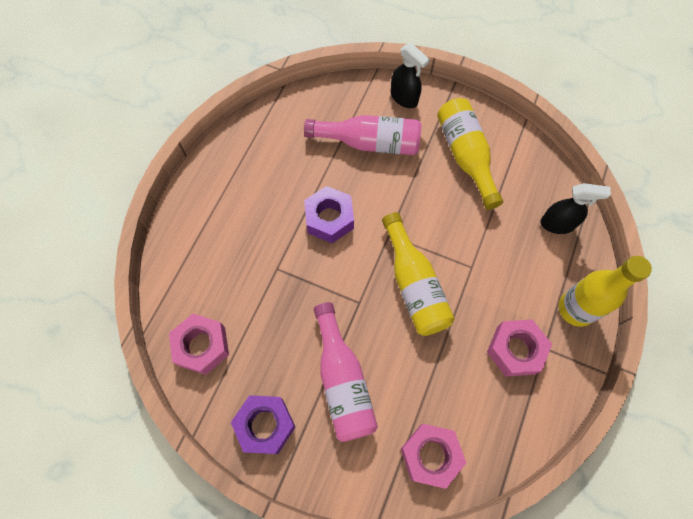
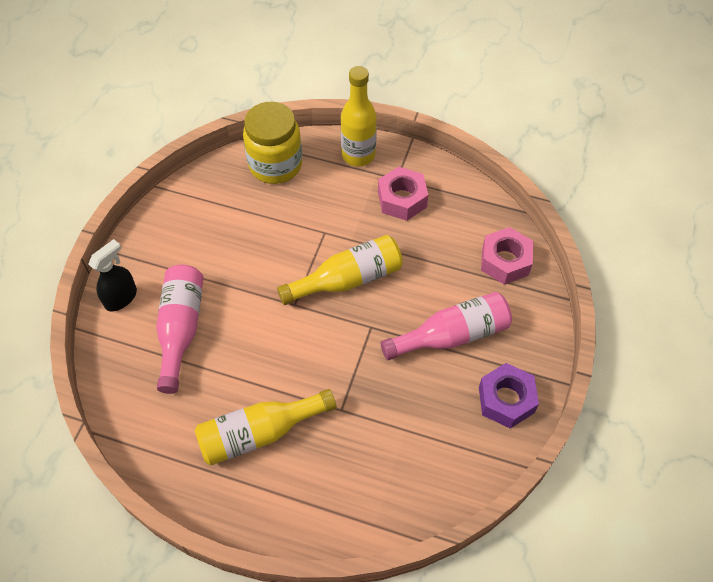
camera: 95 degrees left, 10 degrees down
(202, 346) = (437, 474): pink nut -> none
(329, 219) = (278, 362): purple nut -> none
(466, 156) = (199, 238): yellow bottle -> yellow bottle (259, 433)
(557, 224) = (275, 165): black spray bottle -> yellow jar

